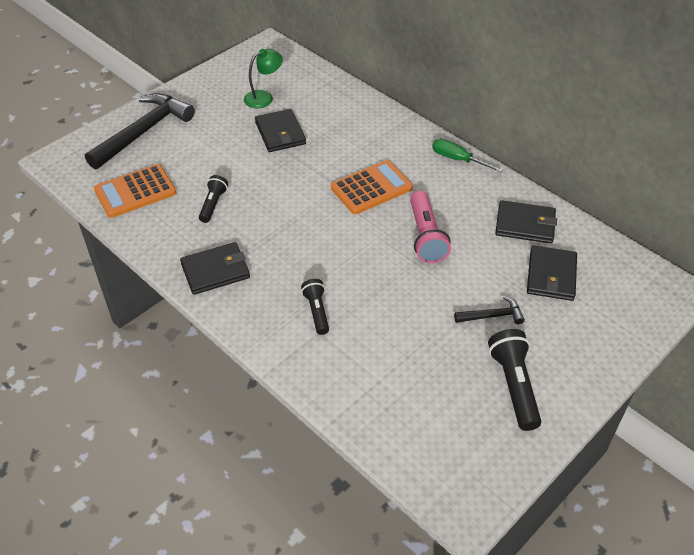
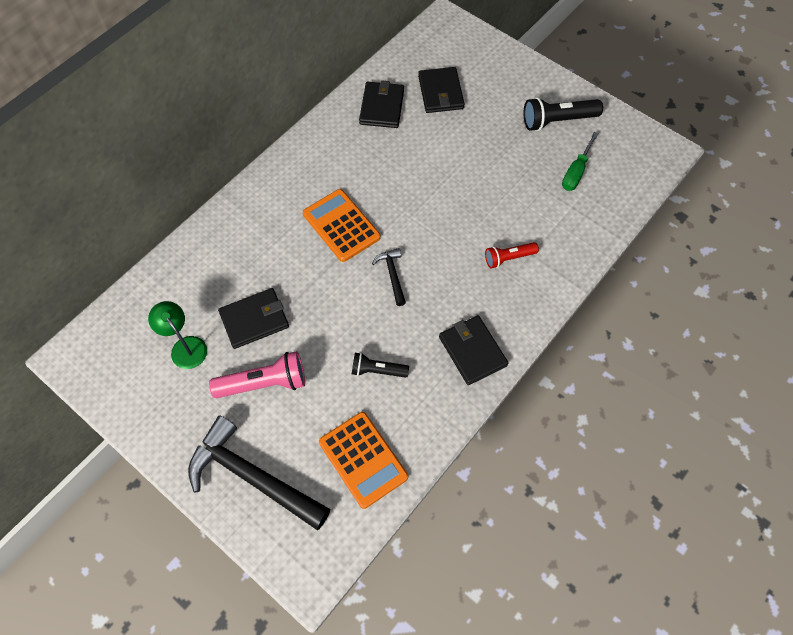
camera: 95 degrees left, 15 degrees up
(316, 311) = (508, 258): black flashlight -> red flashlight
(426, 237) = (405, 179): pink flashlight -> pink flashlight (264, 383)
(458, 159) = (295, 155): green screwdriver -> green screwdriver (576, 172)
(492, 316) = (491, 132): black hammer -> black hammer (392, 275)
(551, 276) = (441, 92): black wallet -> black wallet turned 75 degrees clockwise

